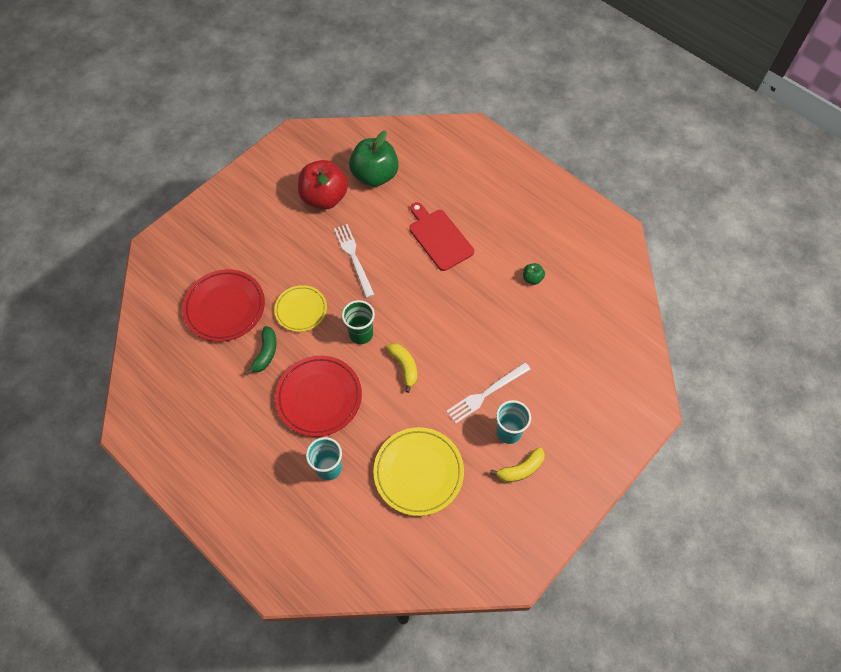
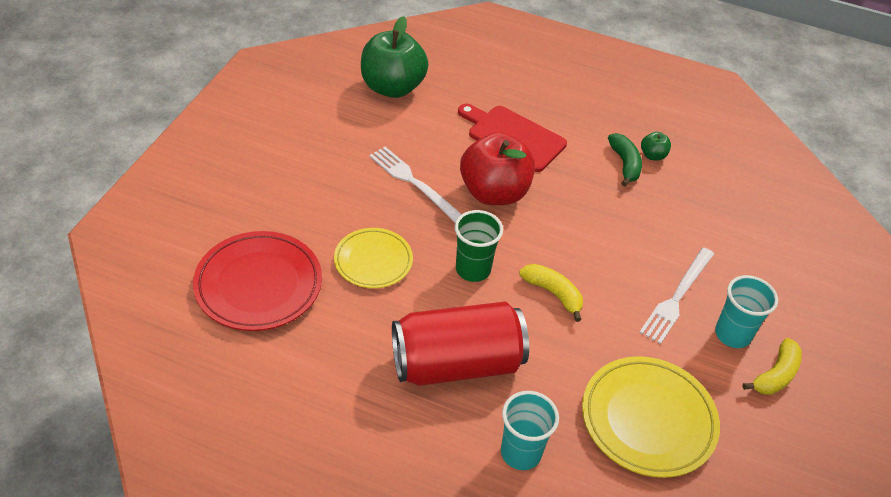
camera: 25 degrees left, 15 degrees down
(266, 353) = (349, 328): green banana -> green banana (625, 164)
(319, 397) = (457, 363): red plate -> red can
(324, 198) = (338, 124): red apple -> red apple (494, 192)

